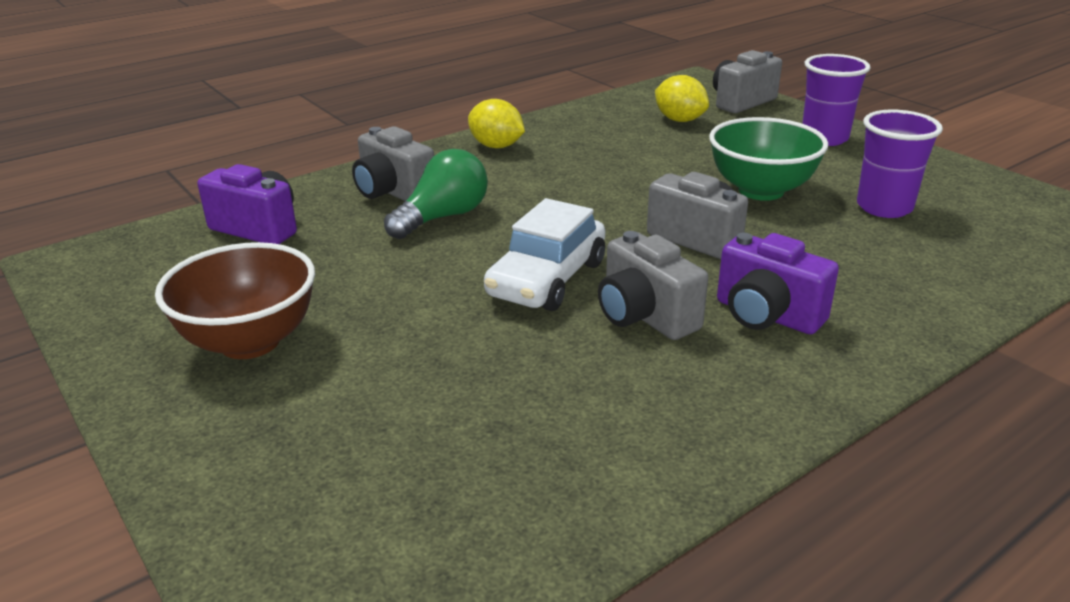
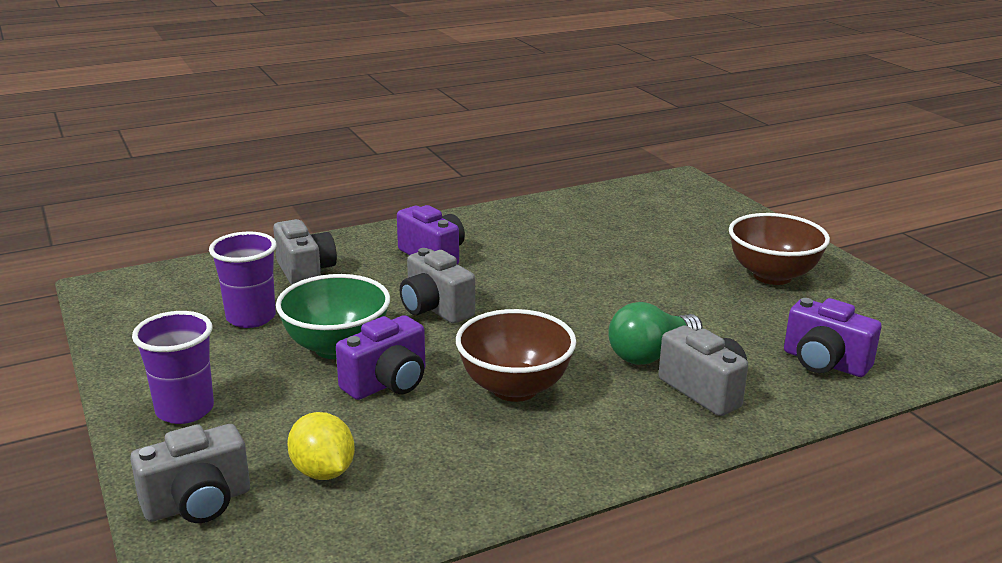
camera: 170 degrees left, 5 degrees down
(496, 146) = (587, 450): yellow lemon -> none
(547, 279) = (569, 292): white car -> none
(569, 177) = (515, 388): none -> brown bowl
(645, 316) = (511, 263): grey camera -> grey camera (305, 273)
(684, 169) = (387, 383): none -> purple camera

